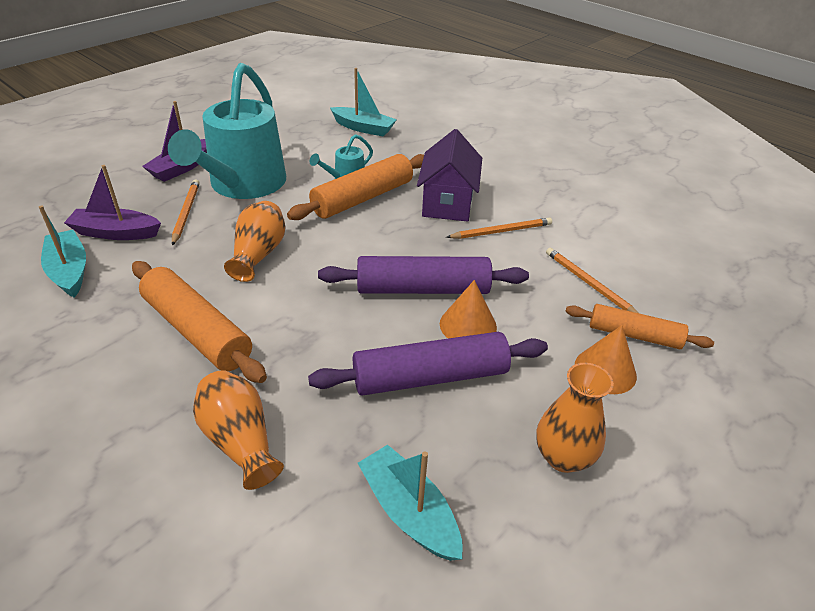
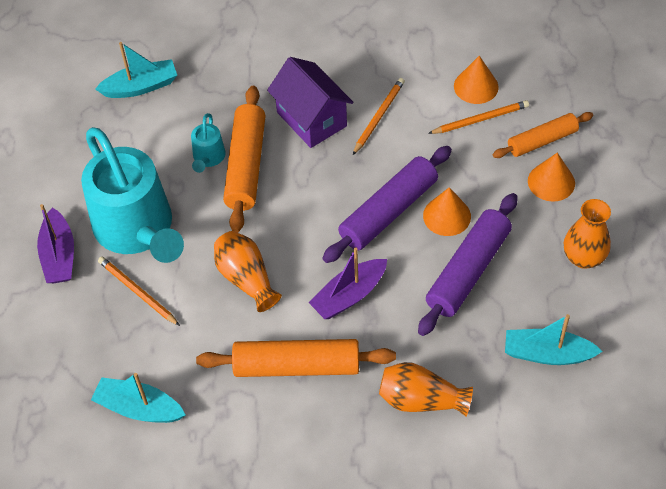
camera: 40 degrees left, 15 degrees up
(116, 233) = (116, 353): purple boat -> purple boat (349, 295)
(589, 284) = (480, 119): orange pencil -> orange pencil turned 150 degrees clockwise
(614, 262) = (476, 86): none -> orange cone

